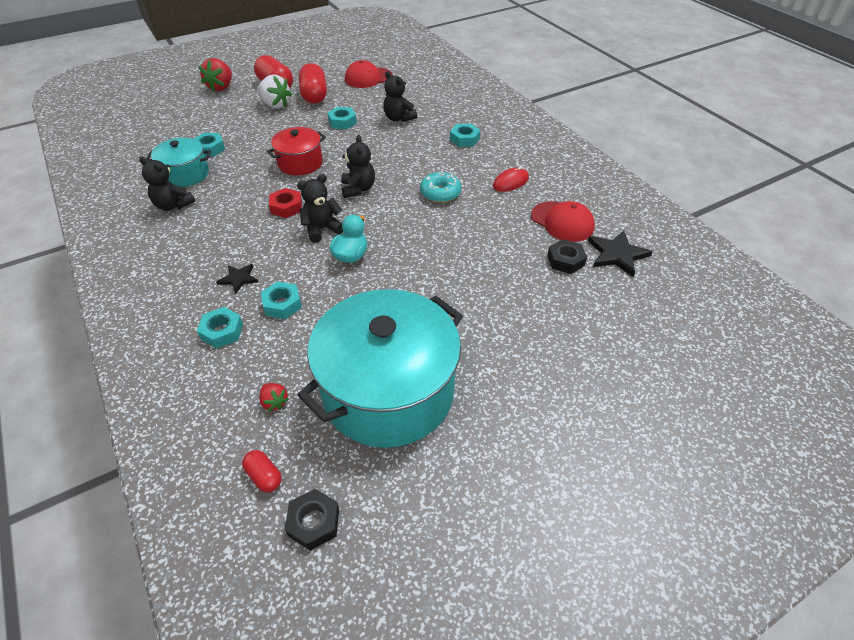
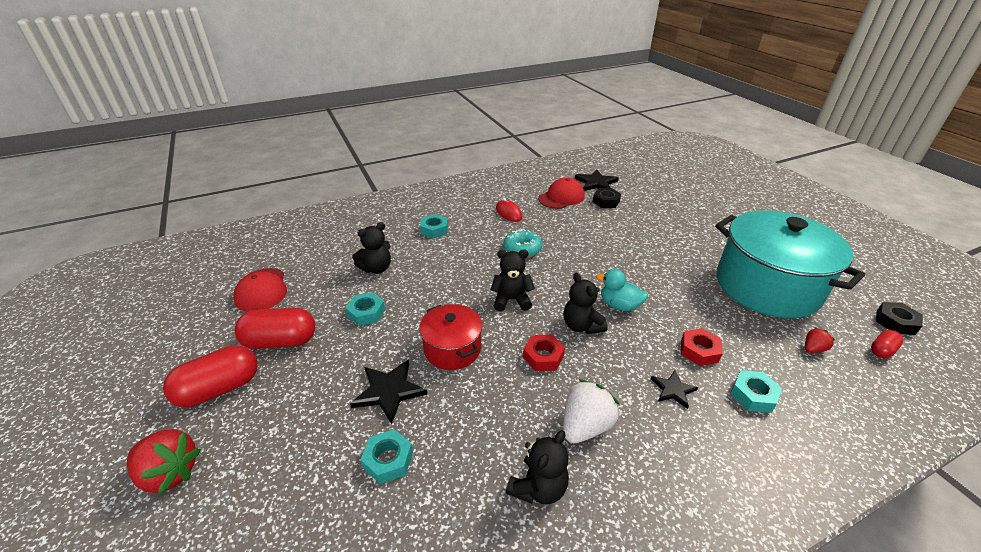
camera: 85 degrees left, 10 degrees down
(185, 174) = (457, 484): turquoise pot -> none
(263, 142) = (389, 391): none -> black star
(275, 105) = (285, 385): white strawberry -> white strawberry (585, 426)
(282, 304) = (699, 351): turquoise nut -> red nut

